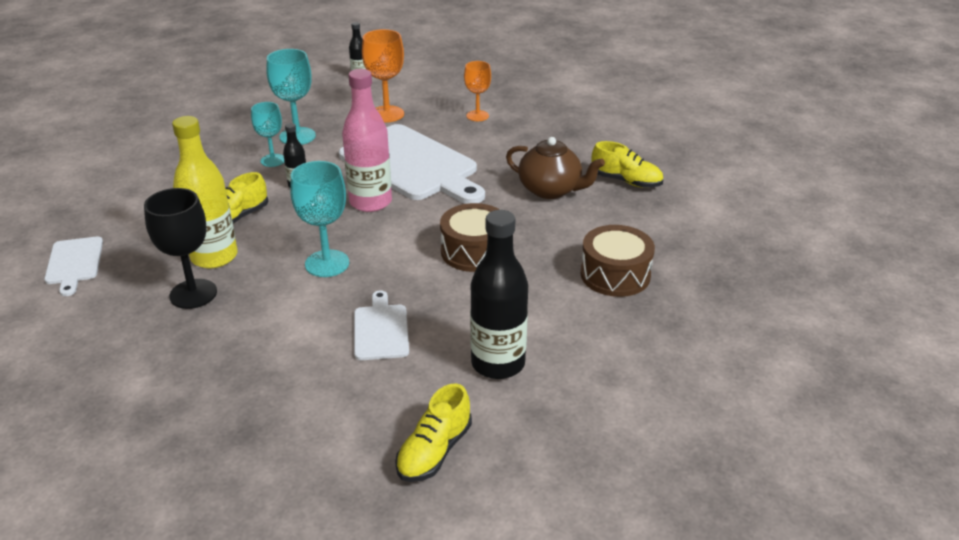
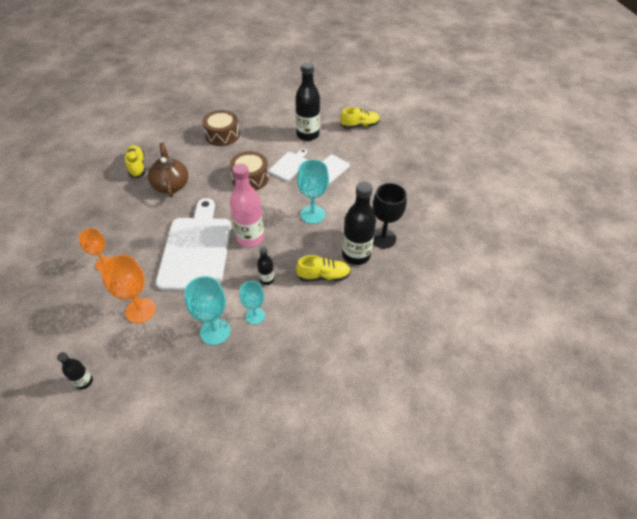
camera: 135 degrees left, 15 degrees up
(74, 263) = (426, 303): white cutting board -> white cutting board (289, 165)
(214, 257) = (356, 255): yellow bottle -> black bottle

